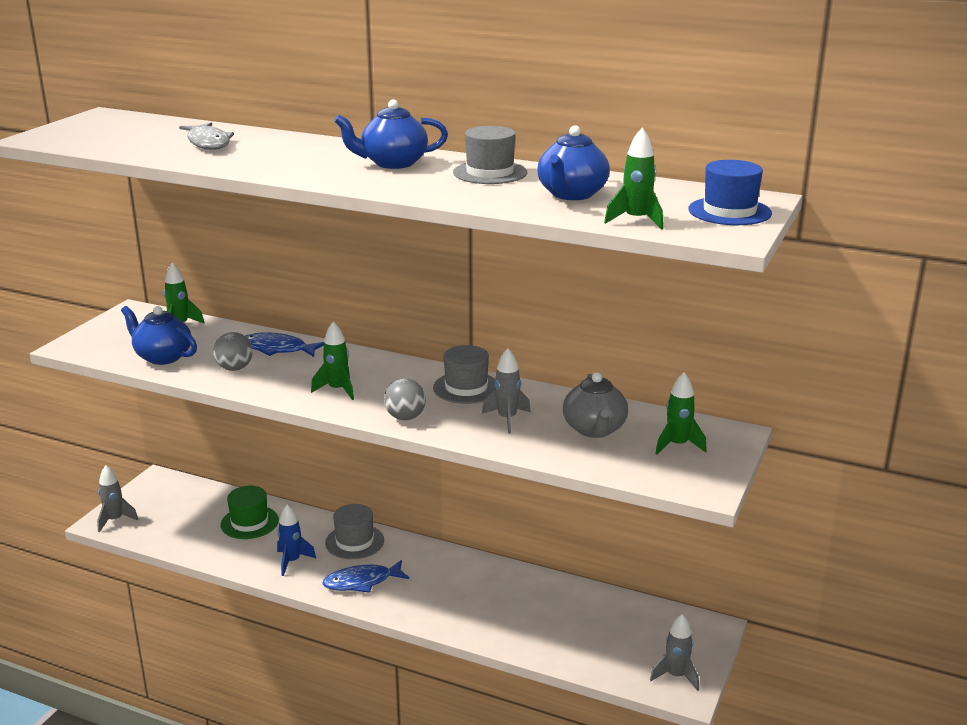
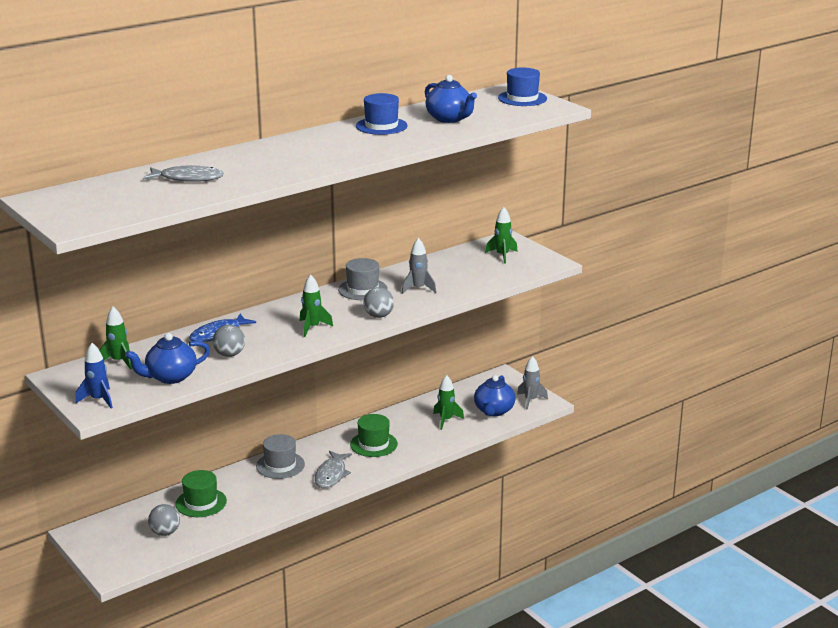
camera: 60 degrees left, 0 degrees up
(115, 520) = (118, 565): grey rocket -> none
(184, 523) = (165, 532): none -> grey ball
(292, 561) = (275, 496): blue rocket -> blue rocket (98, 400)
(362, 582) = (331, 475): blue fish -> grey fish
(393, 163) = (324, 142): blue teapot -> blue teapot (493, 411)
(450, 587) = (373, 444): none -> green hat
(490, 173) = (381, 126): grey hat -> blue hat
(594, 429) = (460, 270): grey teapot -> none
(636, 220) = (511, 117): green rocket -> green rocket (446, 420)

